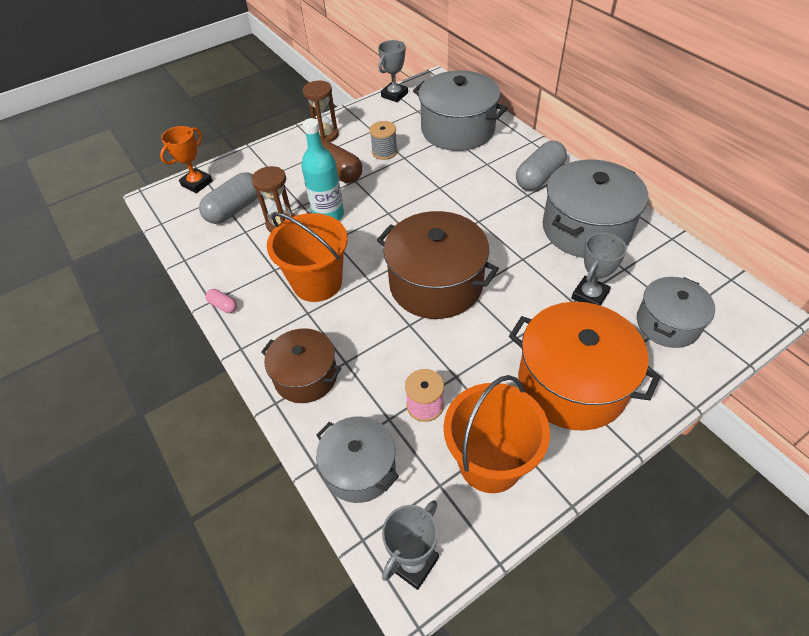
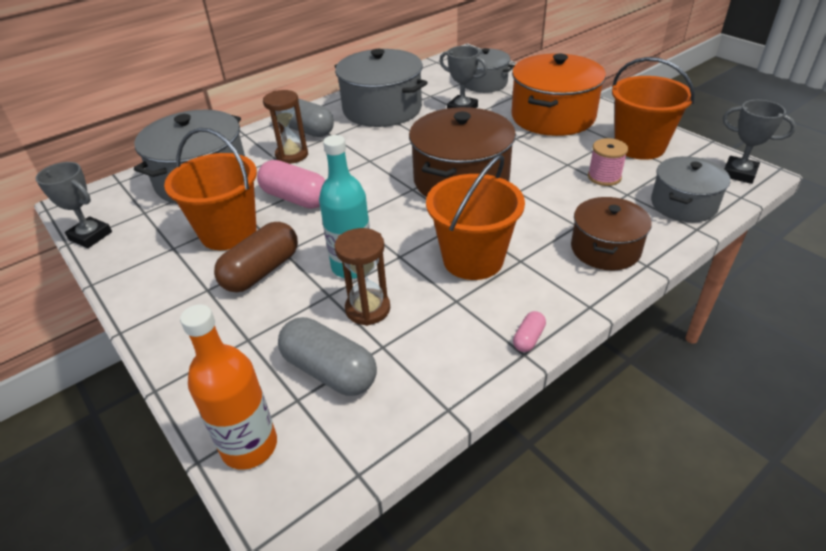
camera: 95 degrees left, 10 degrees down
(197, 183) = (249, 446): orange trophy -> orange bottle
(325, 135) = (164, 295): brown hourglass -> brown hourglass (292, 155)
(384, 152) = (228, 232): grey spool -> orange bucket
(422, 180) = (295, 198): none -> pink capsule

